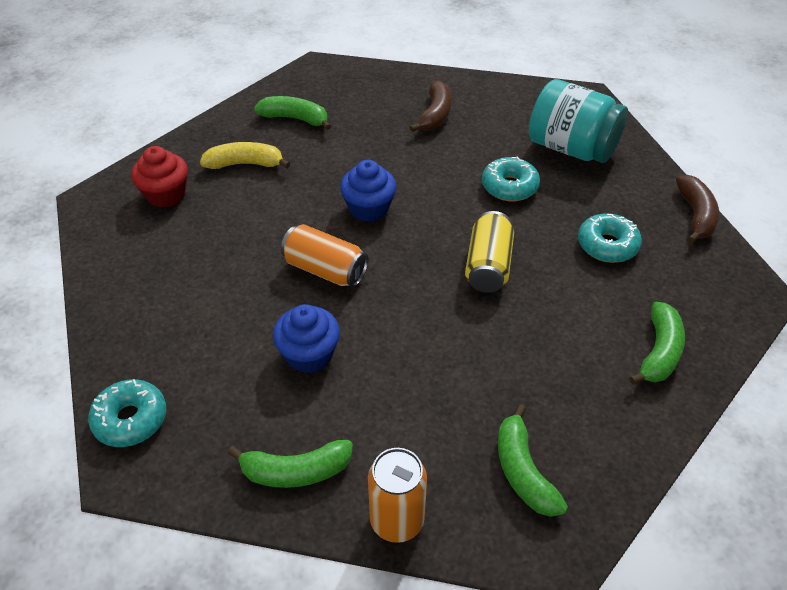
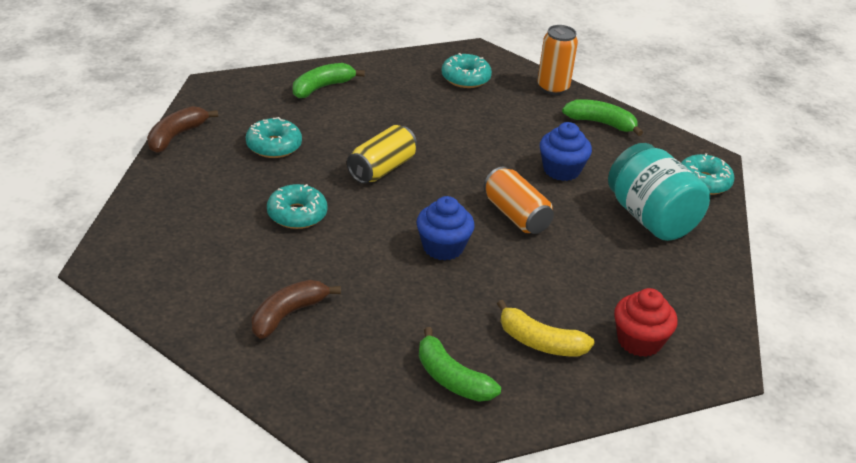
camera: 155 degrees left, 10 degrees down
(523, 471) = (465, 78): green banana -> turquoise donut
(571, 148) = (196, 223): turquoise jar -> turquoise jar (651, 218)

